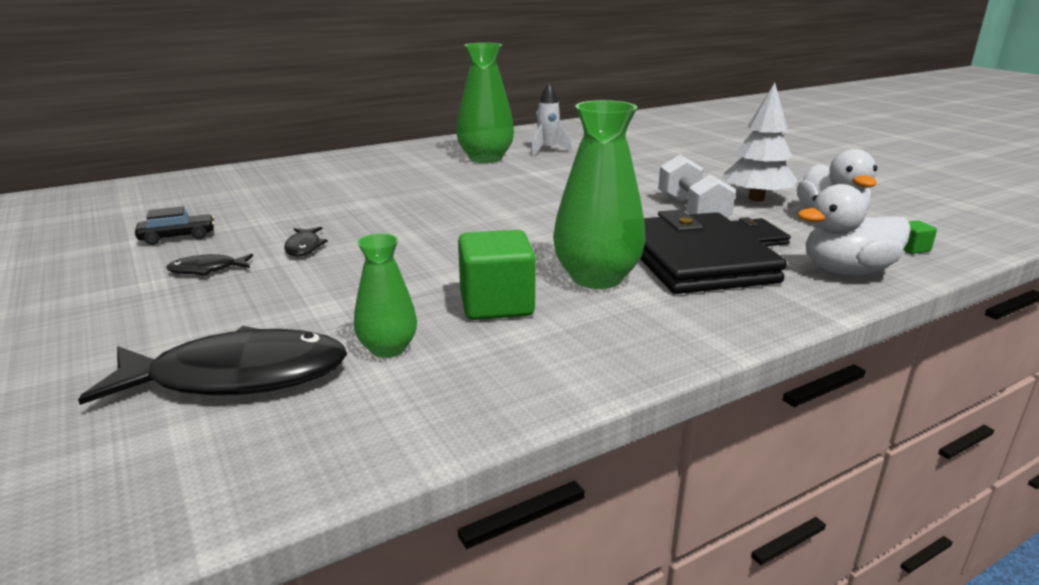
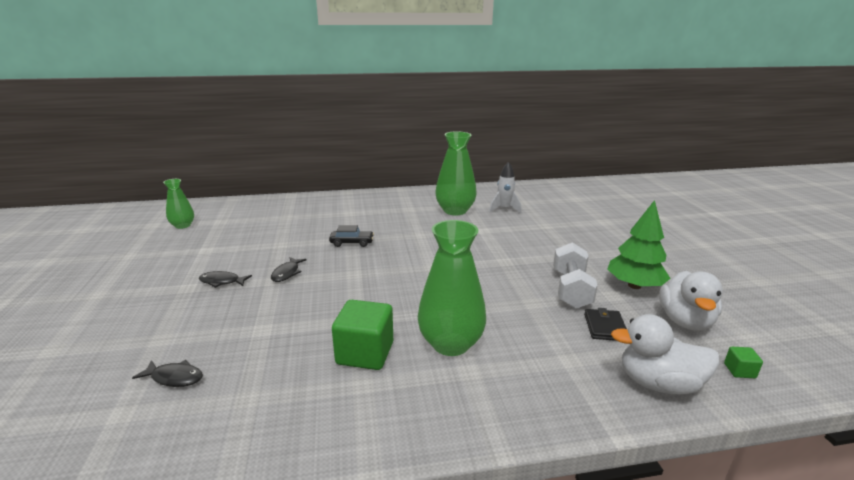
camera: 20 degrees right, 0 degrees up
(178, 237) = (226, 250): black car -> black car (352, 243)
(238, 377) = (174, 378): black fish -> black fish, size x0.45
(388, 349) = (271, 377): green vase -> green vase (183, 225)
(696, 261) = (538, 343): black wallet -> none
(756, 199) = (634, 285): white tree -> green tree

